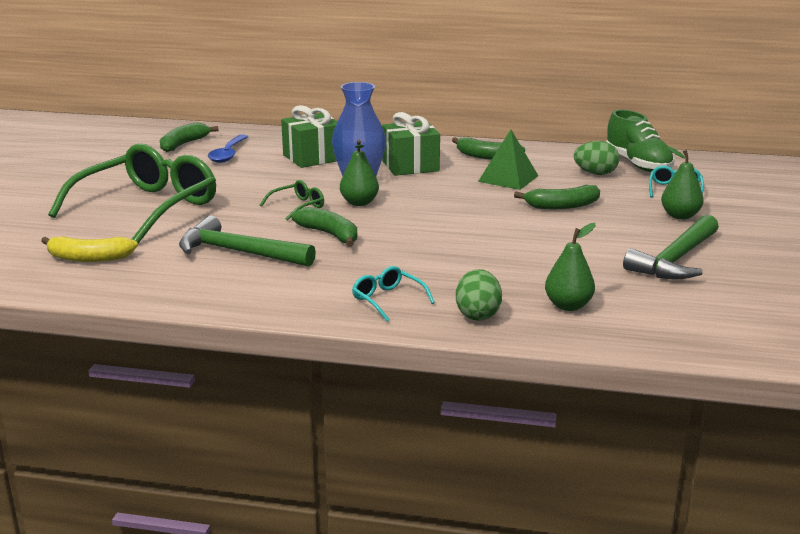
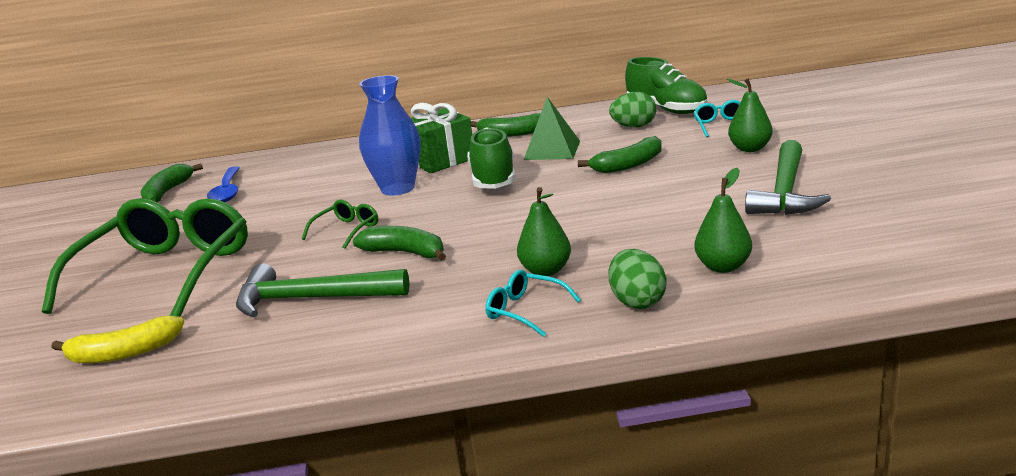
camera: 15 degrees left, 0 degrees up
(312, 157) = (327, 174): green gift -> none
(359, 203) = (413, 210): green pear -> green pear (546, 271)
(441, 192) = (493, 179): none -> green shoe

